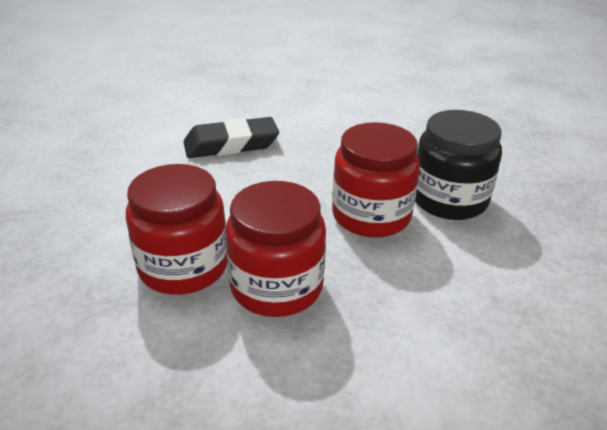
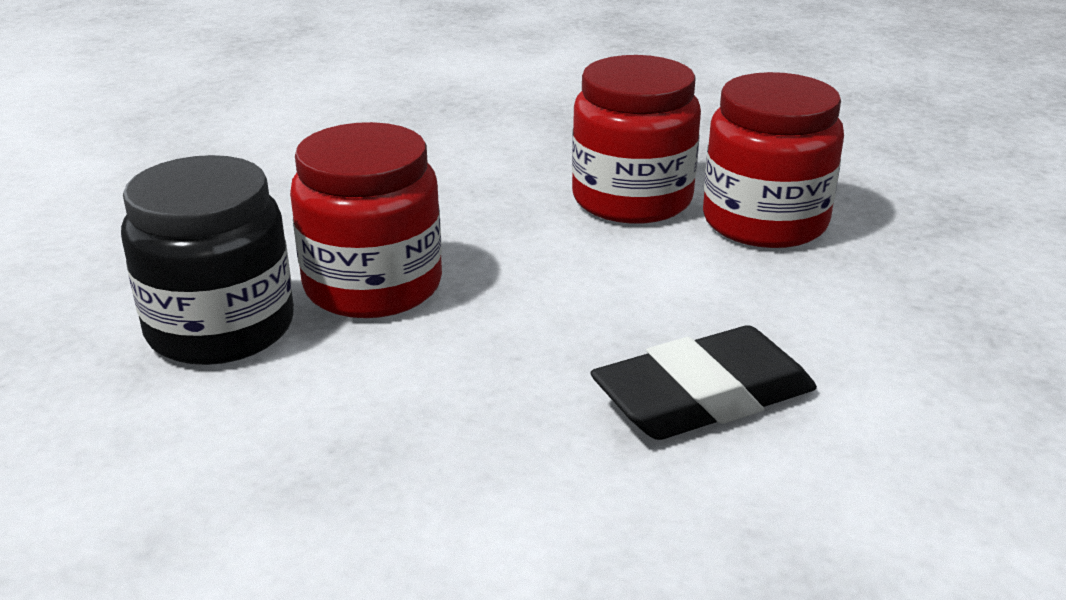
camera: 170 degrees right, 5 degrees down
(276, 286) = (500, 194): red jar -> red jar (764, 221)

